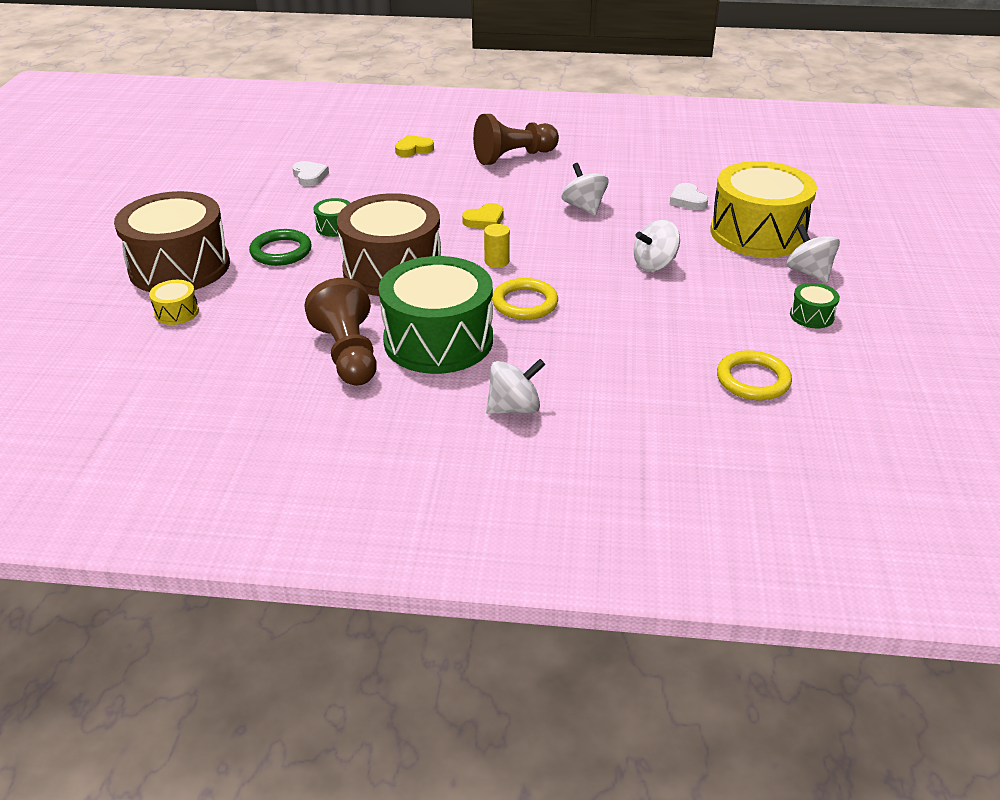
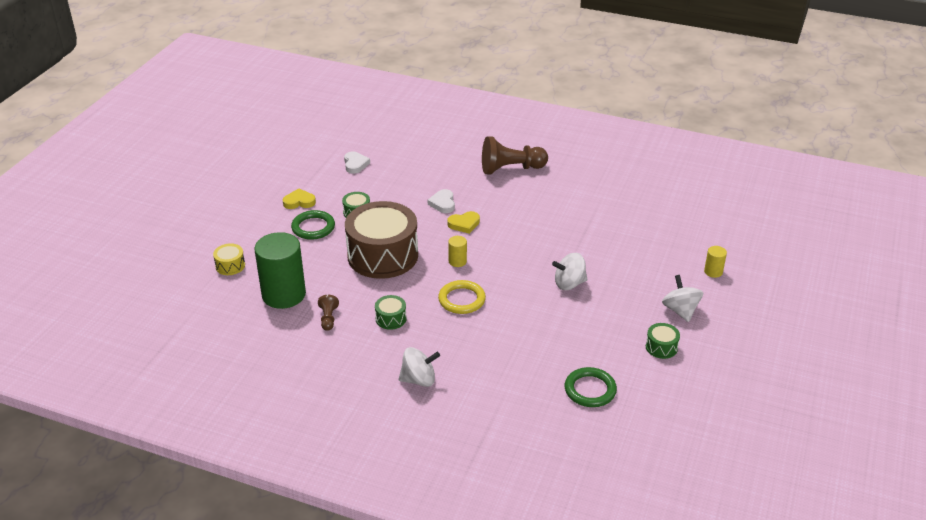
camera: 15 degrees right, 0 degrees up
(179, 267) = (243, 229): brown drum -> none
(270, 335) = (284, 294): none -> green cylinder
(348, 354) = (328, 318): brown pawn -> brown pawn, size x0.47
(413, 149) = (439, 150): yellow heart -> yellow heart (299, 202)
(438, 340) = (391, 319): green drum -> green drum, size x0.41
(584, 207) = (542, 224): white spinning top -> none
(687, 200) = (623, 231): white heart -> white heart (443, 203)
(753, 380) = (590, 390): yellow ring -> green ring
(757, 233) = (661, 269): yellow drum -> none
(820, 227) = (713, 272): none -> yellow cylinder

